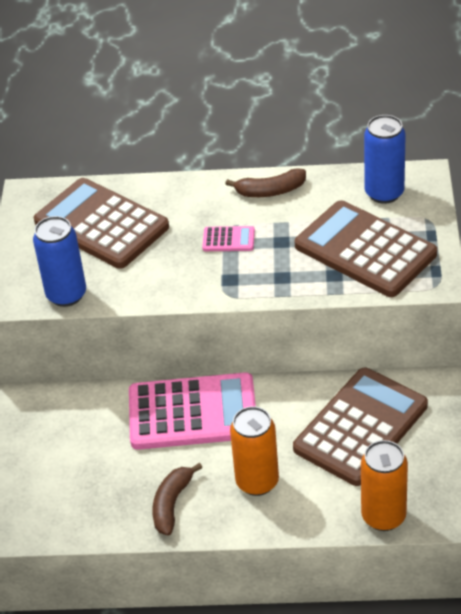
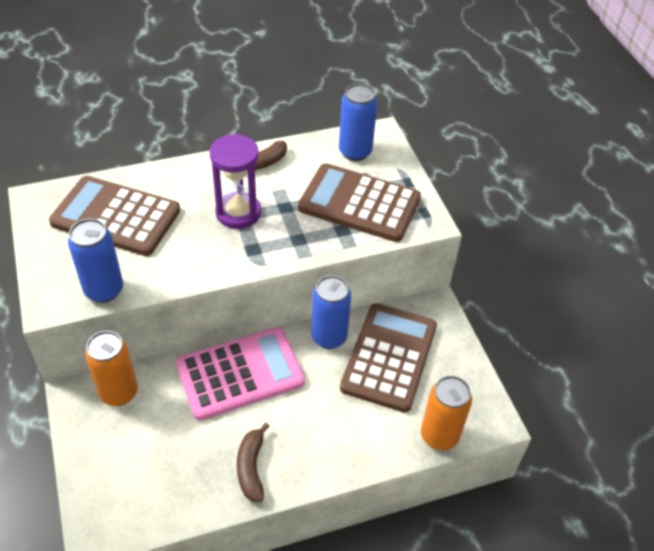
camera: 25 degrees left, 5 degrees up
(228, 240) = (238, 213): pink calculator -> purple hourglass
(257, 482) = (320, 428): orange can -> orange can (119, 393)
(302, 394) = (329, 337): none -> blue can

